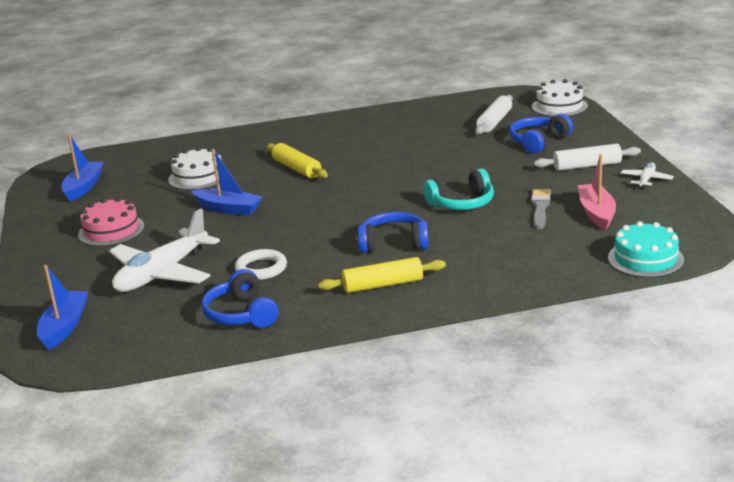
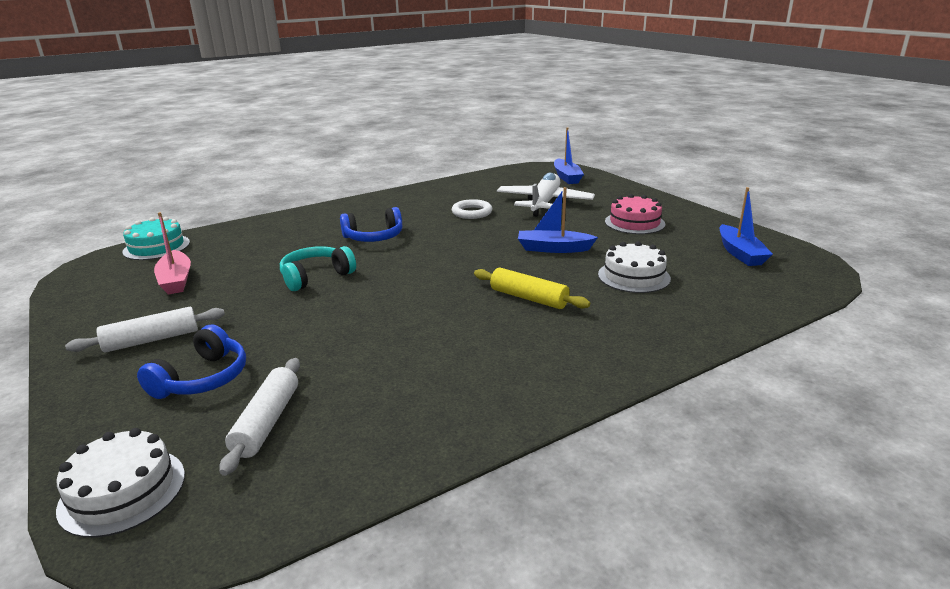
camera: 160 degrees right, 0 degrees up
(241, 314) = (460, 191): blue headphones -> none
(383, 285) = (371, 213): yellow rolling pin -> none
(540, 208) = (233, 280): grey brush -> none
(646, 180) = (89, 326): white plane -> none

